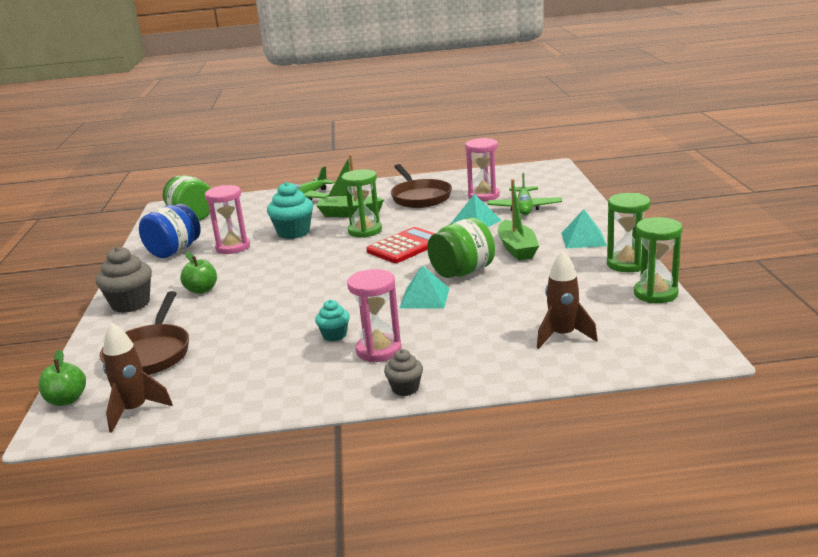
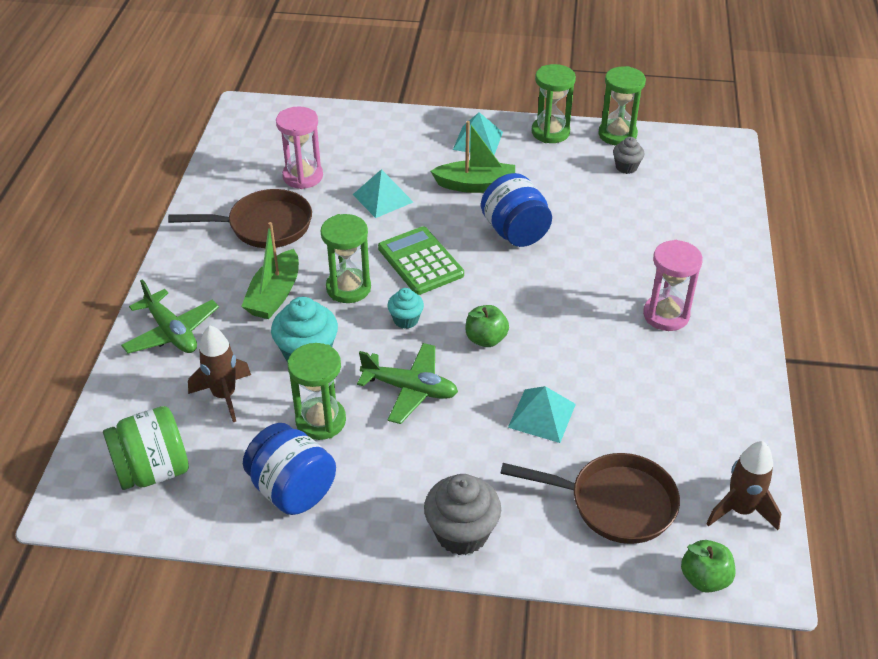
camera: 80 degrees left, 20 degrees up
(202, 290) = (453, 455): green apple -> green apple (486, 339)
(233, 247) = (321, 421): pink hourglass -> green hourglass
(334, 335) = (623, 343): turquoise cupcake -> turquoise cupcake (406, 320)
(405, 246) = (420, 261): red calculator -> green calculator
(405, 388) = (740, 307): grey cupcake -> grey cupcake (626, 167)
(424, 298) = (564, 268): turquoise pyramid -> turquoise pyramid (542, 415)
(462, 272) = (515, 232): green jar -> blue jar
(524, 208) = (365, 156): green plane -> green plane (410, 389)
(563, 336) = (675, 201): brown rocket -> brown rocket (224, 395)

